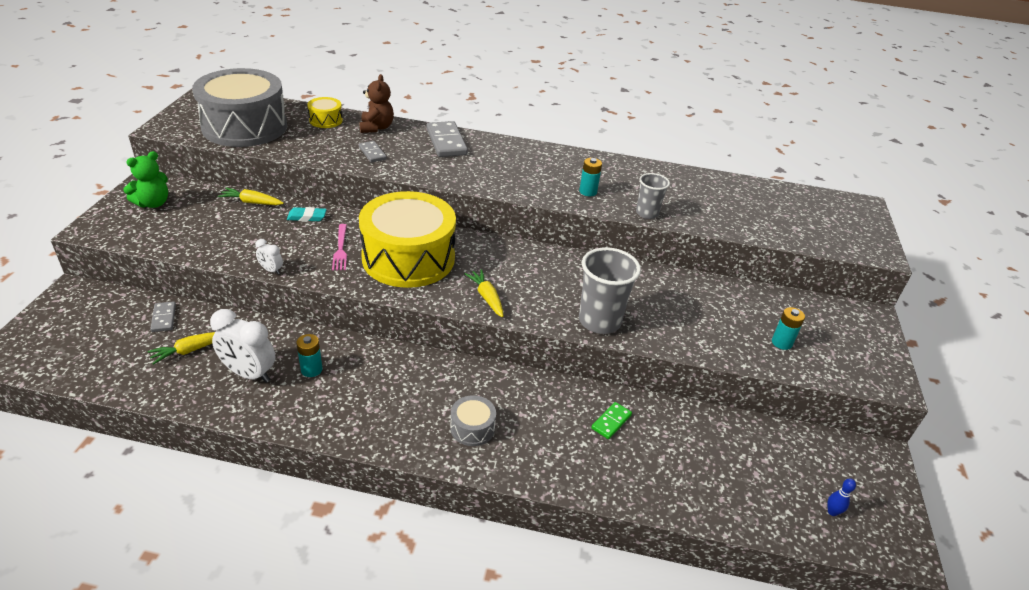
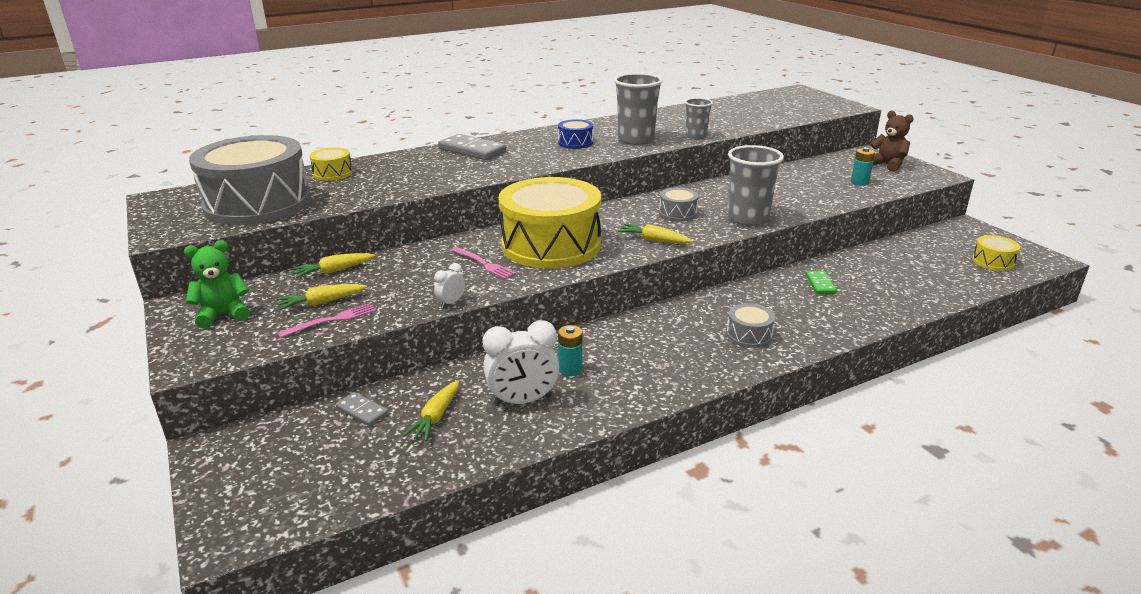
camera: 35 degrees left, 10 degrees down
(153, 203) = (223, 315): green teddy bear -> green teddy bear turned 120 degrees counterclockwise
(193, 242) = (332, 320): none -> pink fork
(209, 224) = (322, 302): none -> yellow carrot
(271, 270) = (451, 303): white clock -> white clock turned 135 degrees clockwise
(307, 217) = (410, 258): turquoise eraser -> none
(372, 153) = (425, 177): grey domino -> none
(376, 127) = (392, 162): brown teddy bear -> brown teddy bear (887, 165)
(534, 171) = (575, 143): none -> blue drum
(551, 282) = (678, 213): none -> grey drum
(588, 192) = (636, 140): turquoise battery -> grey cup
(832, 512) = (993, 262): blue bowling pin -> yellow drum

